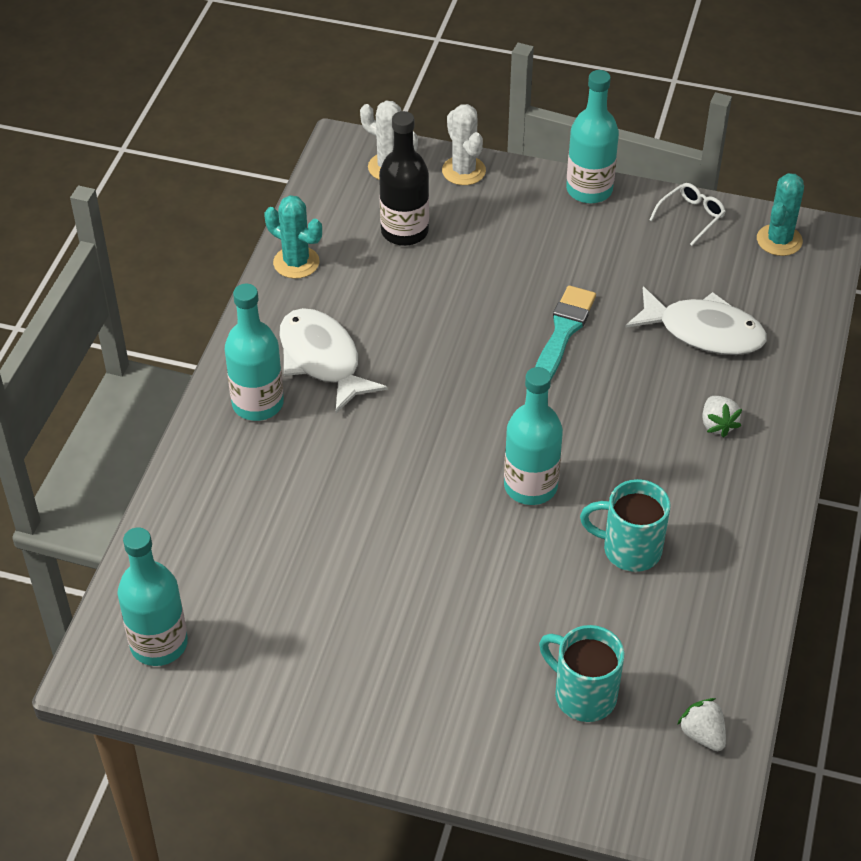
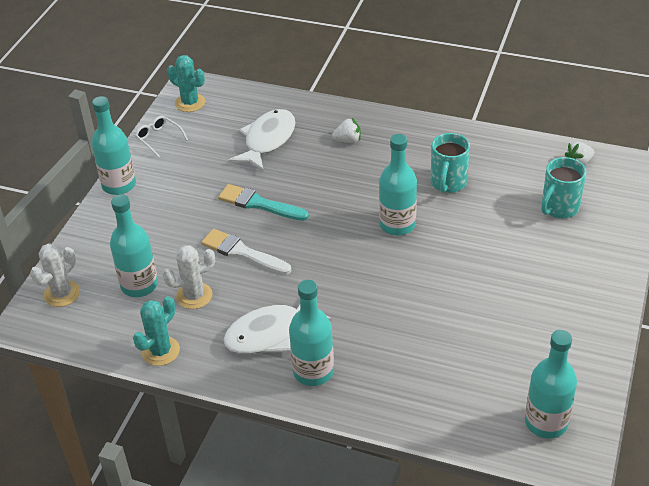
camera: 85 degrees left, 5 degrees down
(404, 231) = (139, 285): black bottle -> turquoise bottle
(463, 171) = (79, 250): white cactus -> white cactus (194, 296)
(465, 322) = (242, 253): none -> white brush

